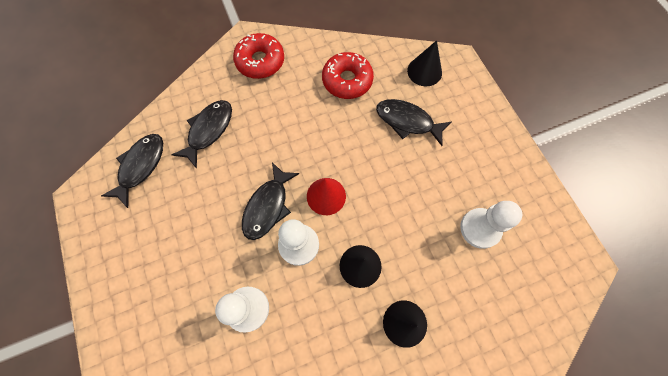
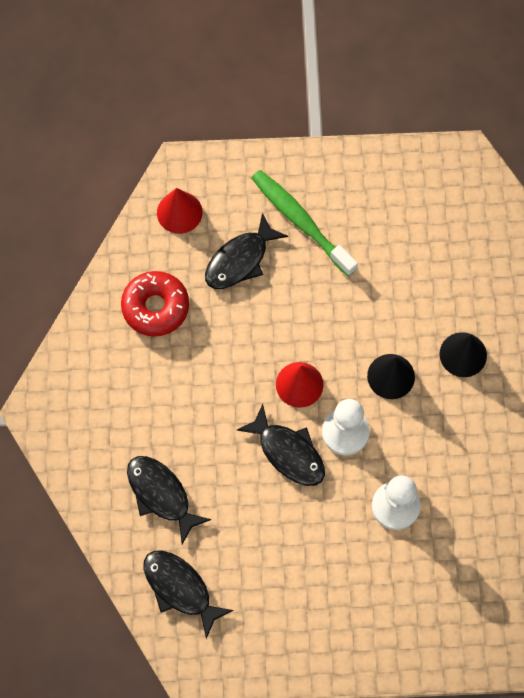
camera: 70 degrees left, 0 degrees up
(260, 61) = (82, 404): red donut -> none
(424, 71) = (179, 212): black cone -> red cone
(459, 152) = (301, 221): none -> green toothbrush
(480, 228) = (394, 240): white pawn -> none

